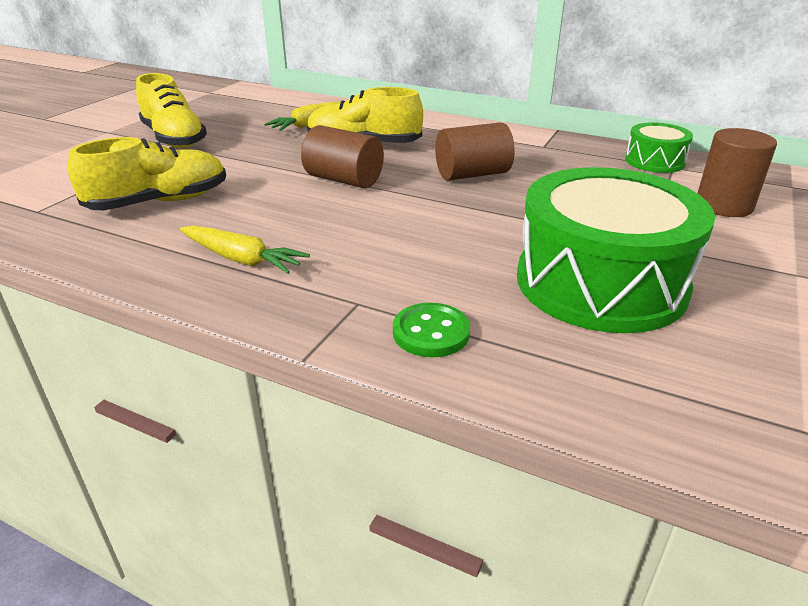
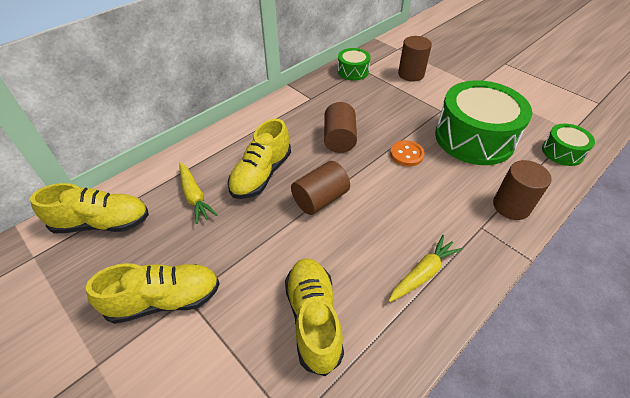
camera: 70 degrees left, 15 degrees up
(255, 102) = (102, 223): none -> yellow shoe
(431, 332) = (511, 206): green button -> brown cylinder
(485, 224) = (406, 154): none -> orange button
(682, 407) = (562, 152): none -> green drum

